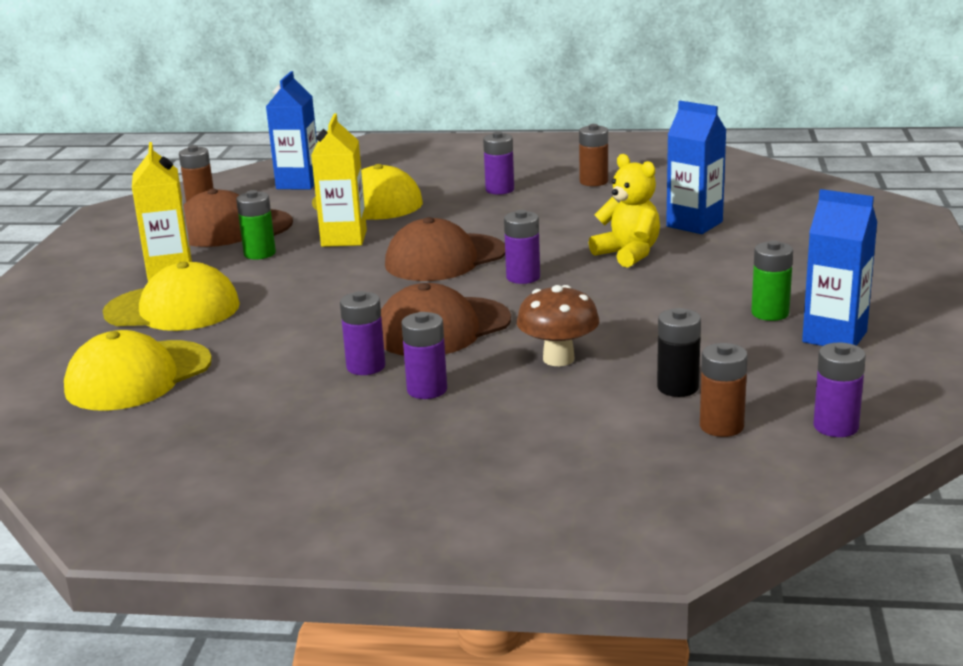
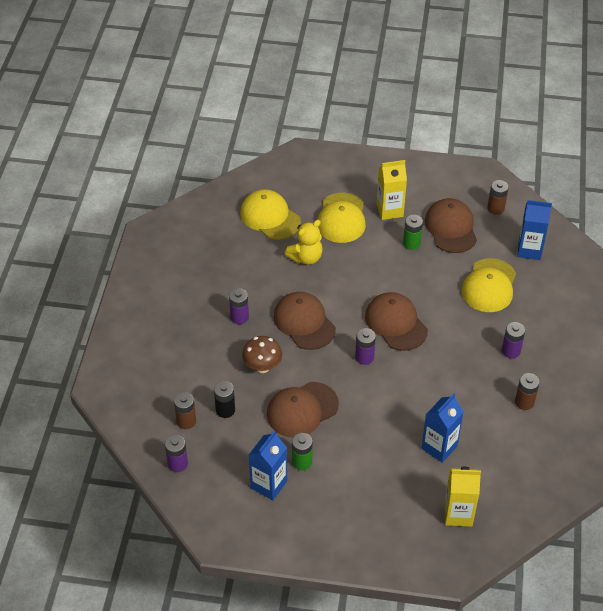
camera: 90 degrees right, 25 degrees up
(344, 238) = (431, 278): yellow carton -> yellow carton (458, 514)
(366, 366) = (266, 295): purple battery -> none
(628, 254) = (393, 408): yellow teddy bear -> yellow teddy bear (306, 257)
(654, 319) = (302, 410): none -> brown cap

